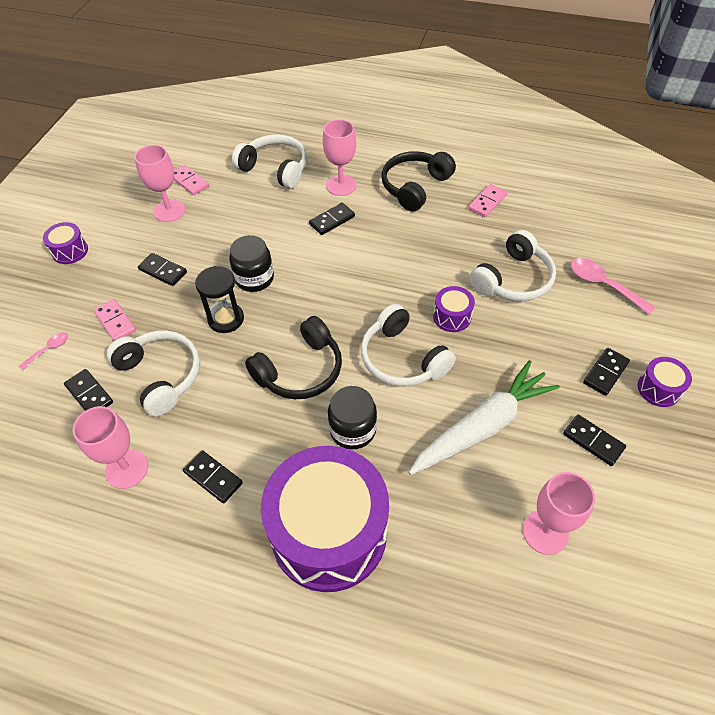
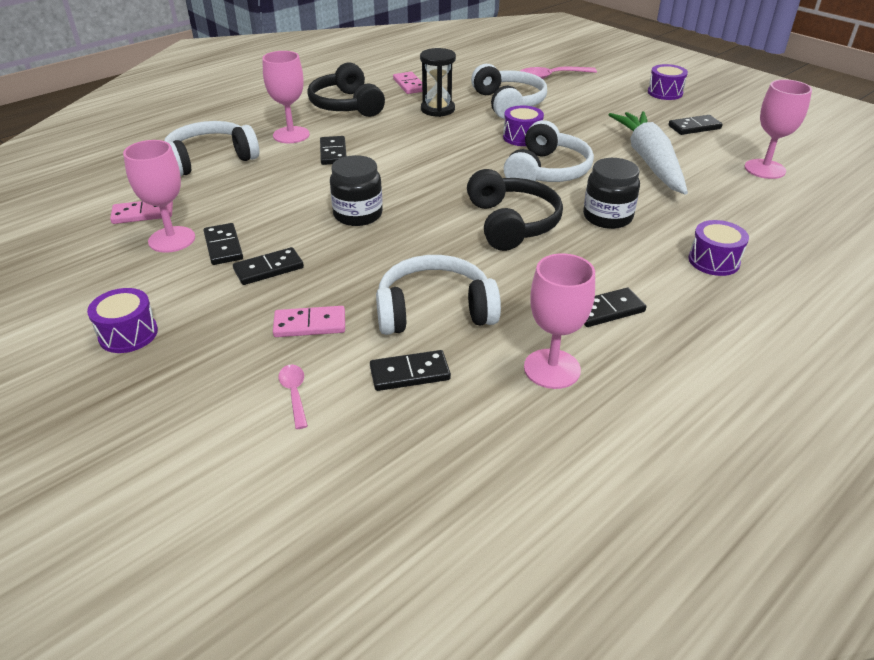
camera: 60 degrees left, 15 degrees down
(226, 319) = (396, 246): black hourglass -> black hourglass (437, 109)
(329, 532) = (714, 261): purple drum -> purple drum, size x0.41
(402, 358) = (547, 171): white headphones -> white headphones turned 60 degrees counterclockwise
(605, 373) = (635, 103): black domino -> black domino (223, 246)

